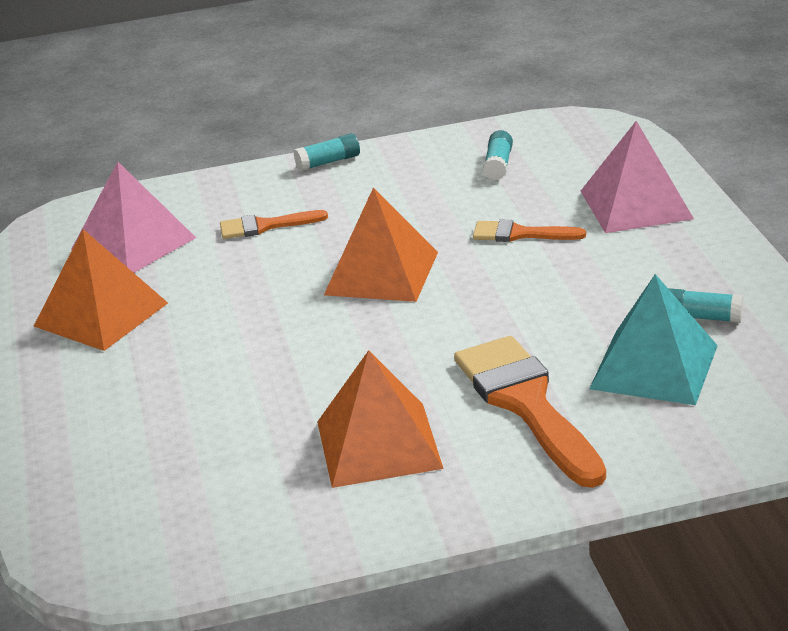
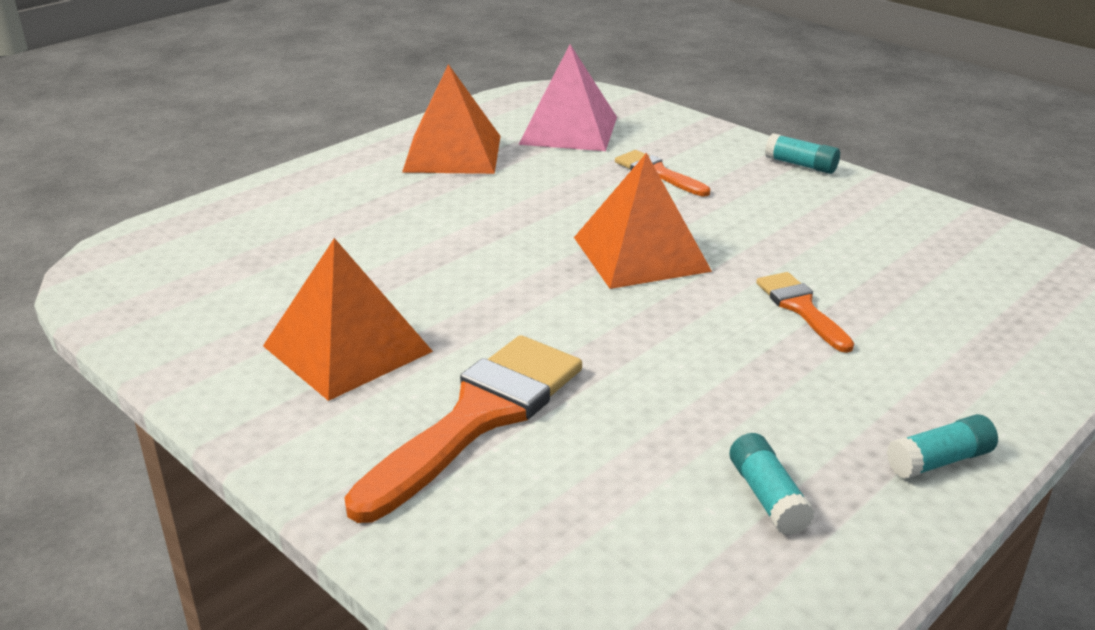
camera: 55 degrees right, 0 degrees up
(498, 165) = (919, 252): turquoise glue stick -> turquoise glue stick (939, 461)
(636, 204) = (959, 366): pink pyramid -> none
(654, 366) = (624, 490): turquoise pyramid -> none

